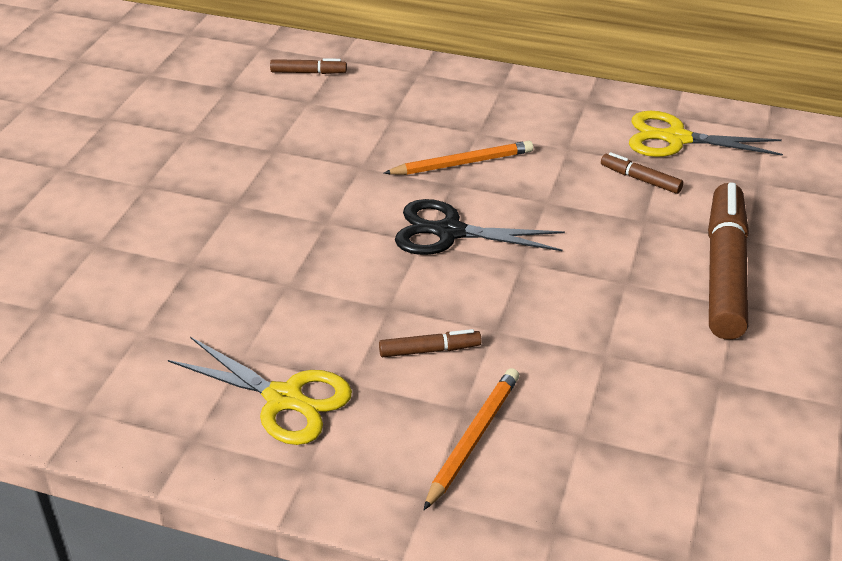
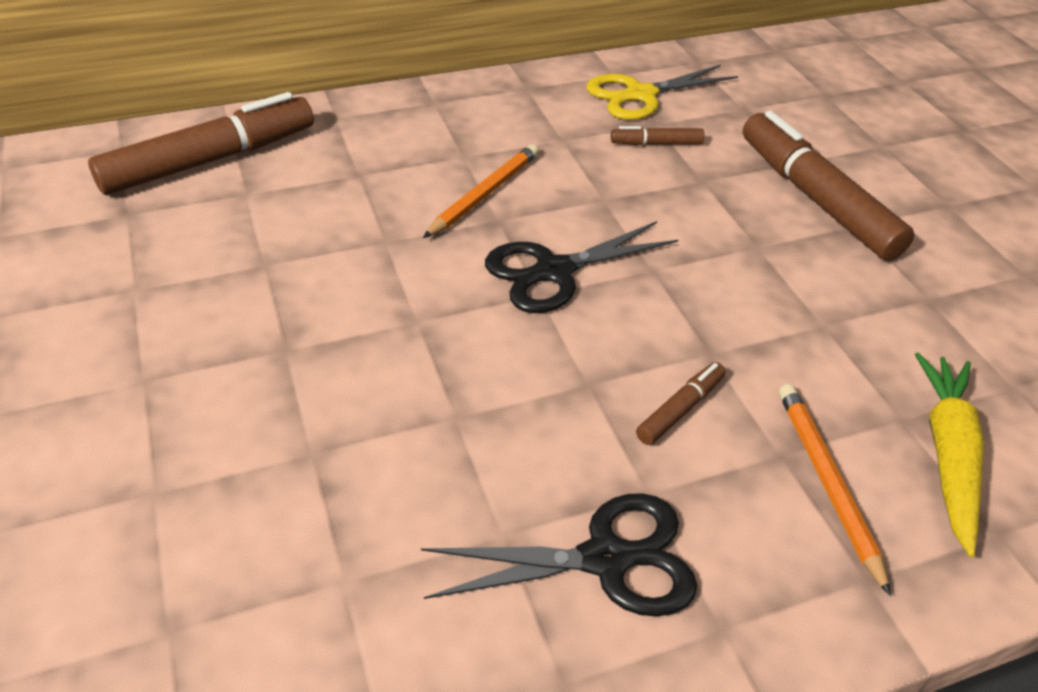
camera: 40 degrees left, 5 degrees up
(284, 398) = (605, 559): yellow scissors -> black scissors
(308, 72) = (210, 160): brown marker -> brown marker, size x2.24
(583, 472) = (947, 455): none -> yellow carrot

